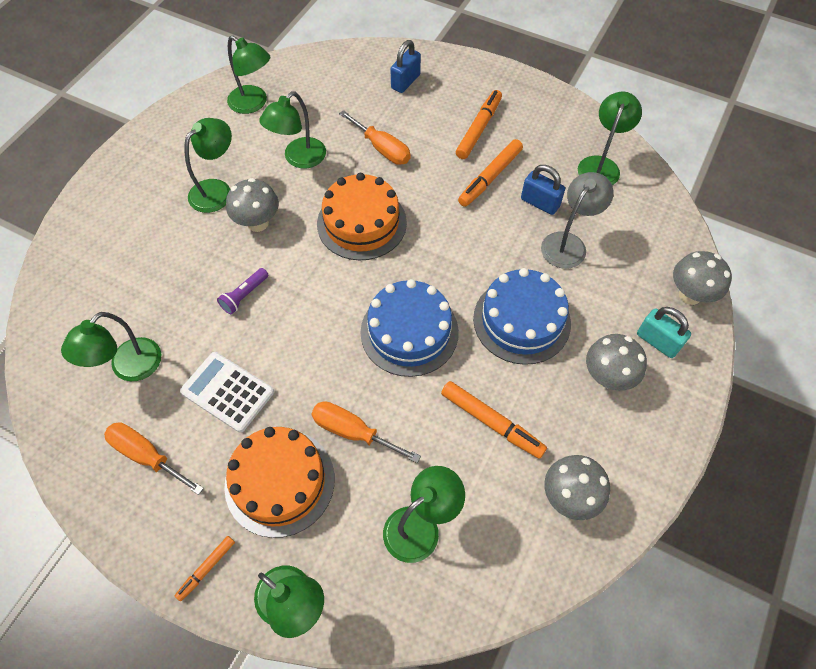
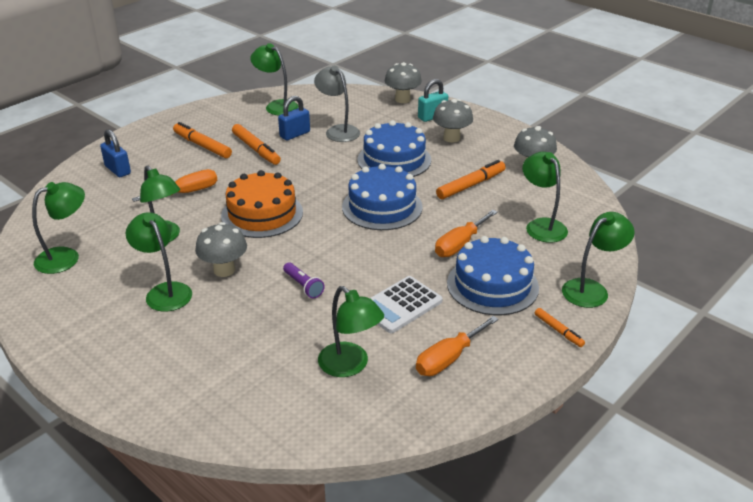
camera: 75 degrees left, 25 degrees down
(280, 482) = (492, 285): orange cake -> blue cake

